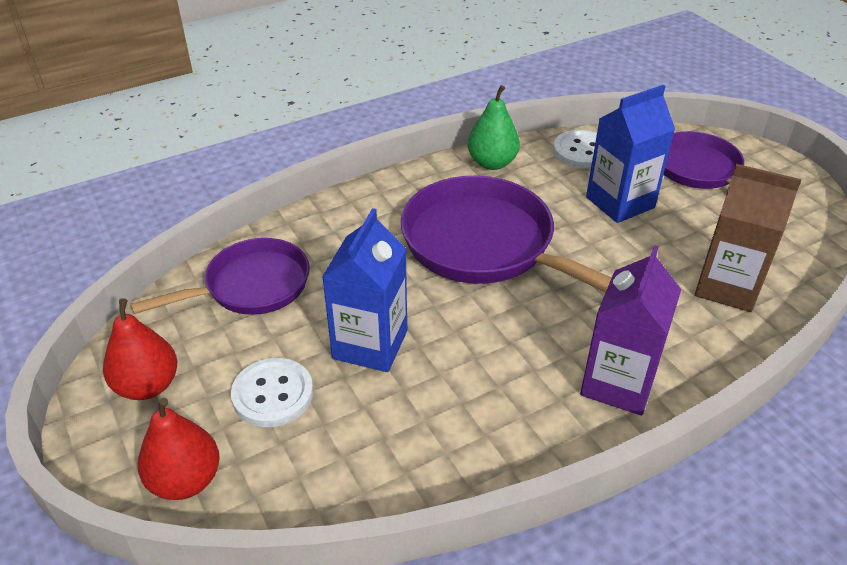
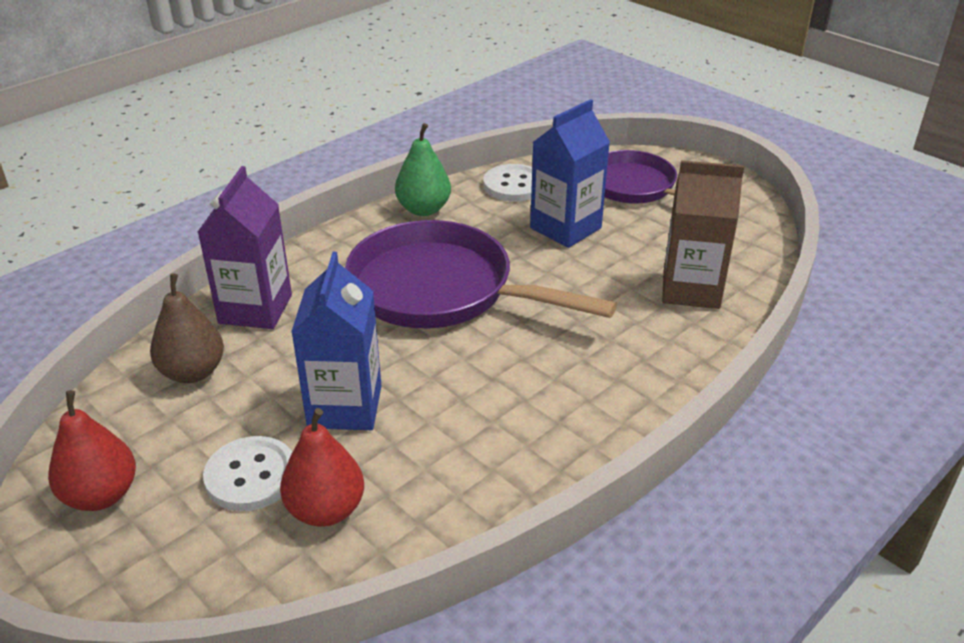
camera: 15 degrees left, 5 degrees down
(185, 480) = (177, 582): red pear -> red pear (326, 510)
(251, 286) = (193, 372): purple pan -> brown pear
(618, 383) = (612, 396): purple carton -> purple carton (255, 309)

